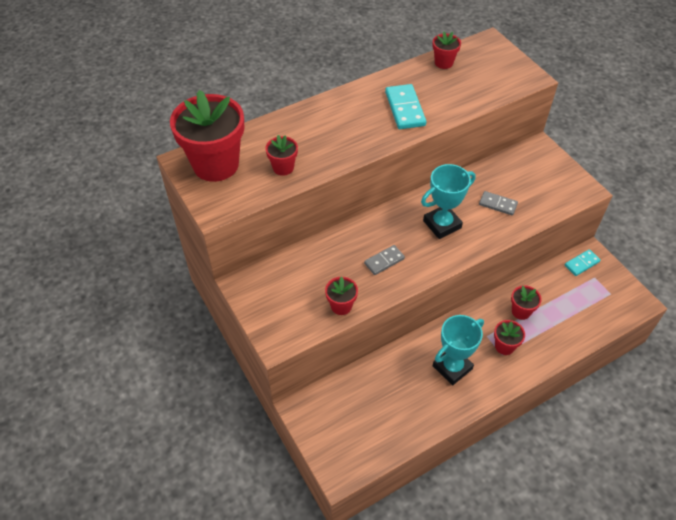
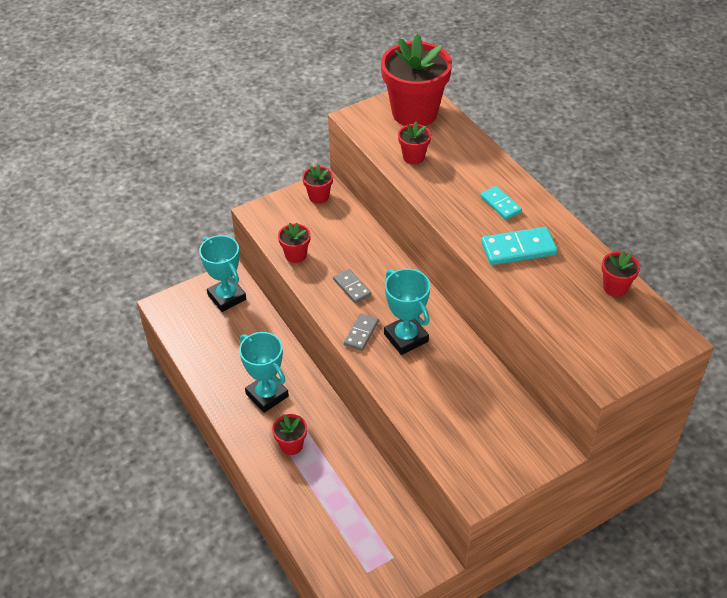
camera: 90 degrees right, 5 degrees down
(329, 410) = (227, 297): none -> turquoise trophy
(498, 204) = (441, 393): grey domino -> grey domino (361, 333)
(521, 311) = (338, 467): red flower pot -> red flower pot (319, 196)
(582, 263) = (414, 545): turquoise domino -> turquoise domino (500, 204)

